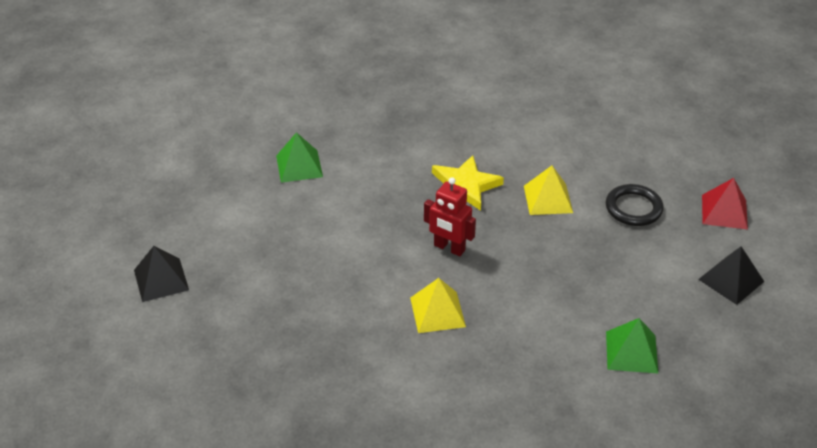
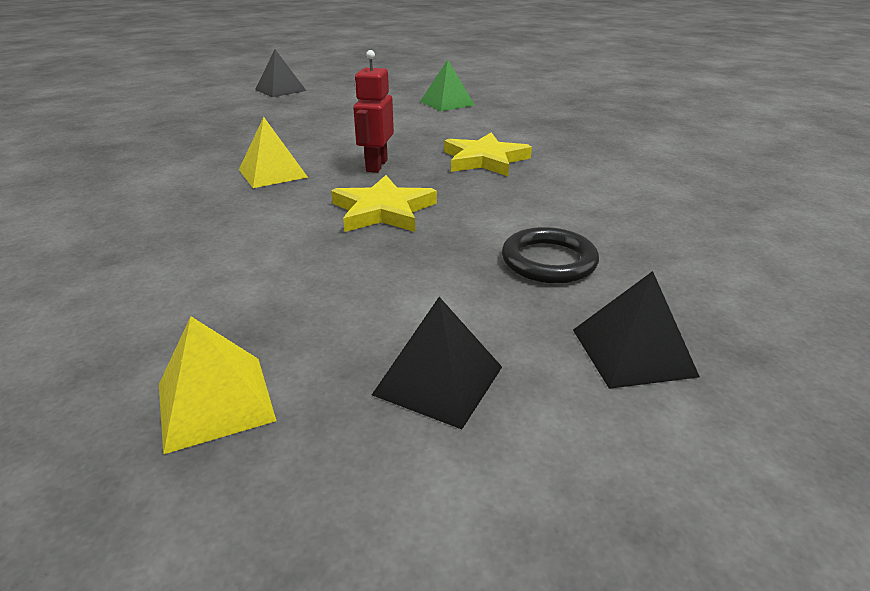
camera: 70 degrees right, 10 degrees down
(538, 261) = (383, 210): none -> yellow star
(548, 199) = (507, 202): yellow pyramid -> yellow pyramid (215, 402)
(631, 352) = (223, 294): green pyramid -> none
(724, 212) = (632, 352): red pyramid -> black pyramid

